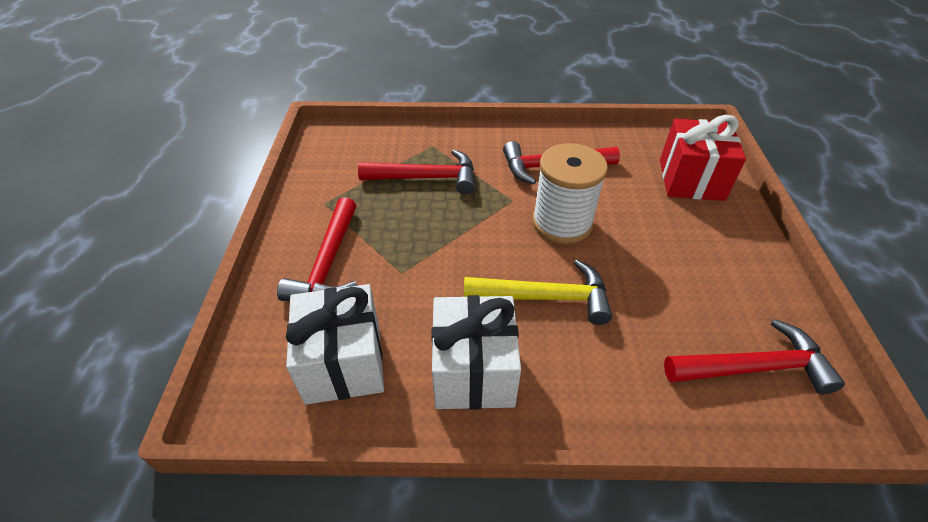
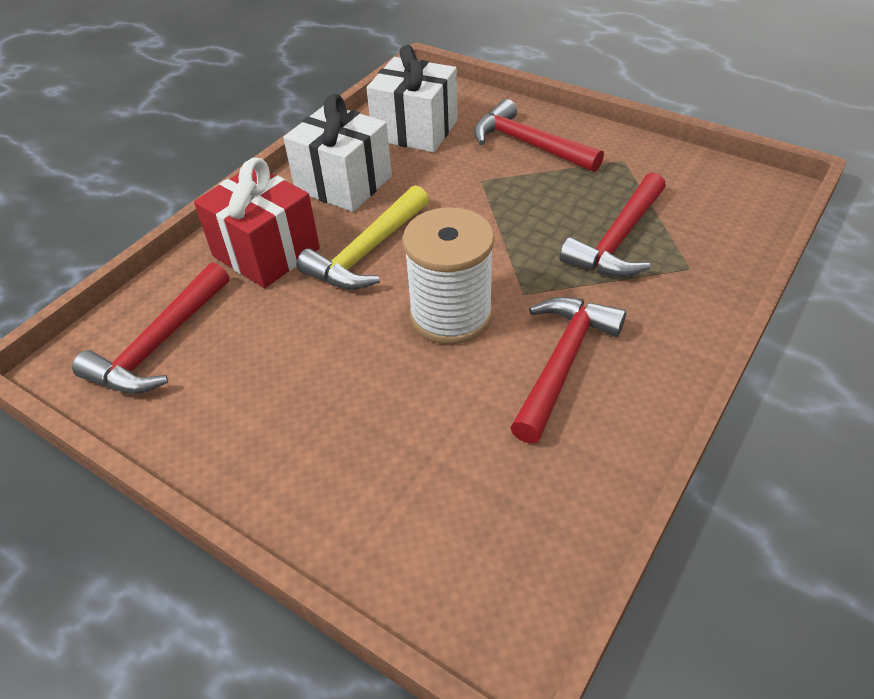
camera: 125 degrees right, 0 degrees up
(691, 180) = (414, 513): red gift -> red gift (266, 252)

